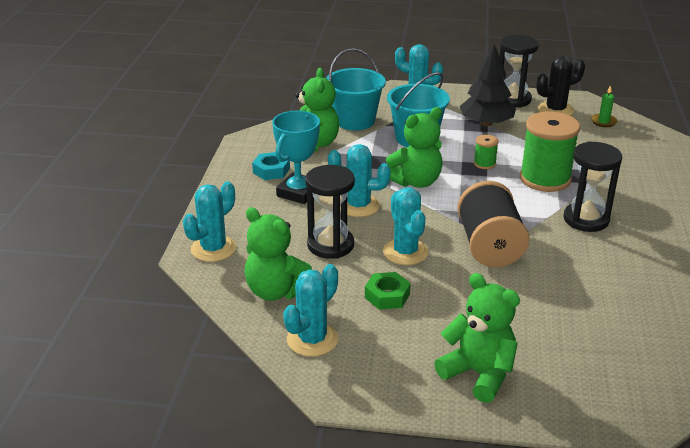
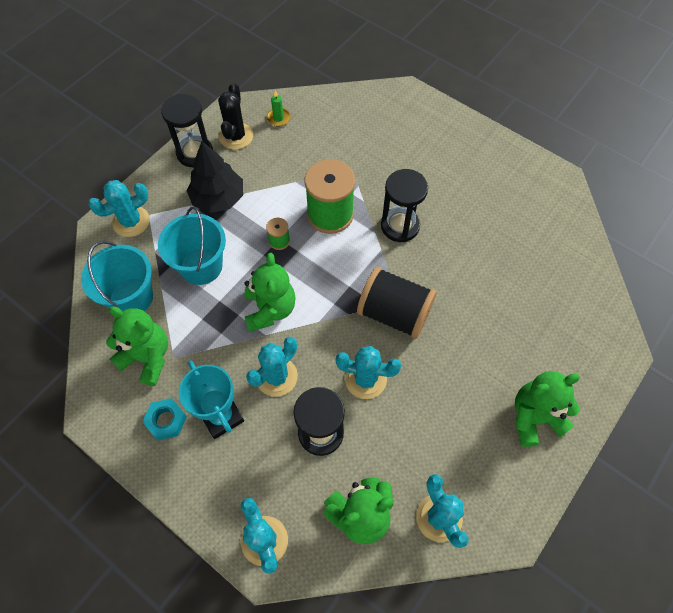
camera: 60 degrees left, 30 degrees up
(387, 296) = (414, 427): green nut -> none

